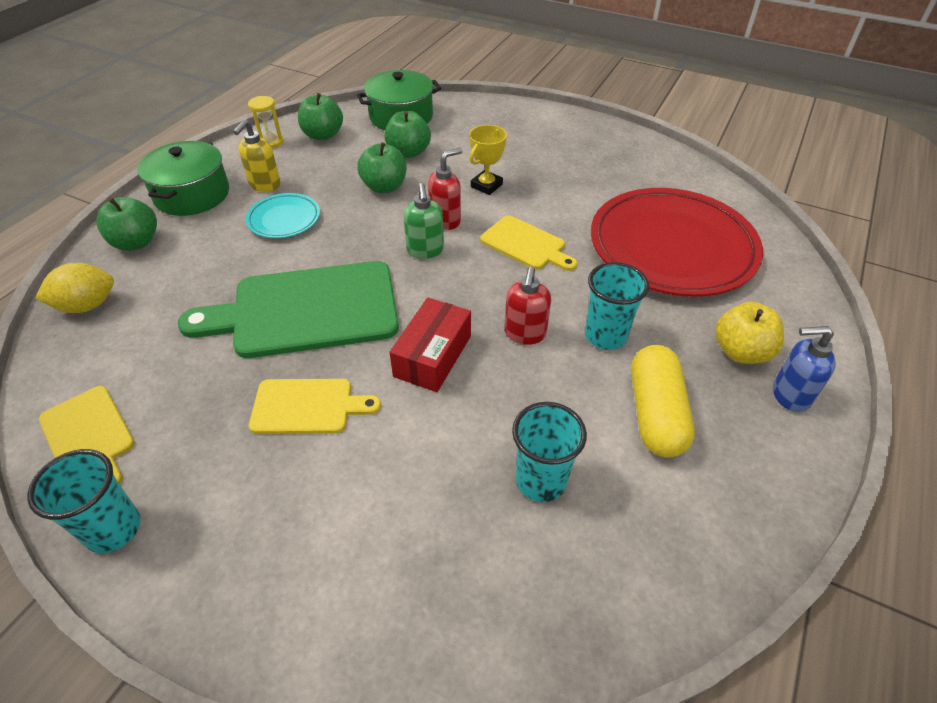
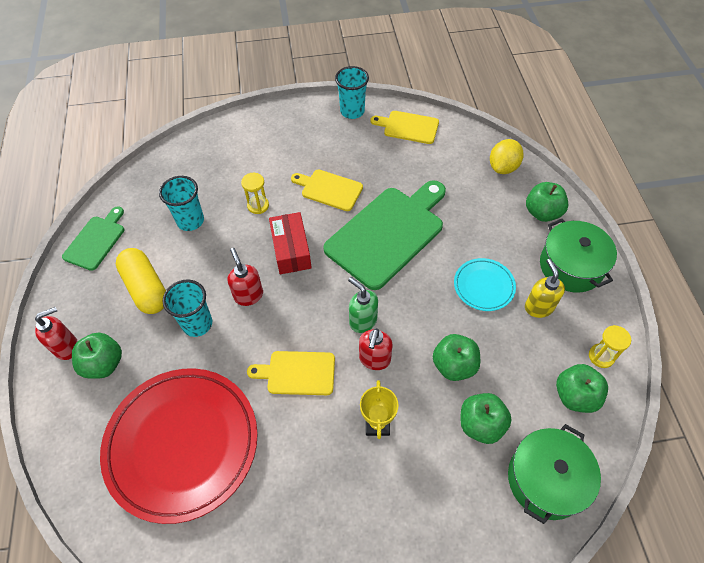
camera: 145 degrees right, 10 degrees up
(307, 406) = (329, 189): yellow cutting board -> yellow cutting board turned 60 degrees clockwise
(423, 443) = (258, 205): none -> yellow hourglass
(716, 541) = (96, 240): none -> green cutting board
(740, 352) = (104, 364): yellow apple -> green apple
(789, 395) = (67, 347): blue soap dispenser -> red soap dispenser

